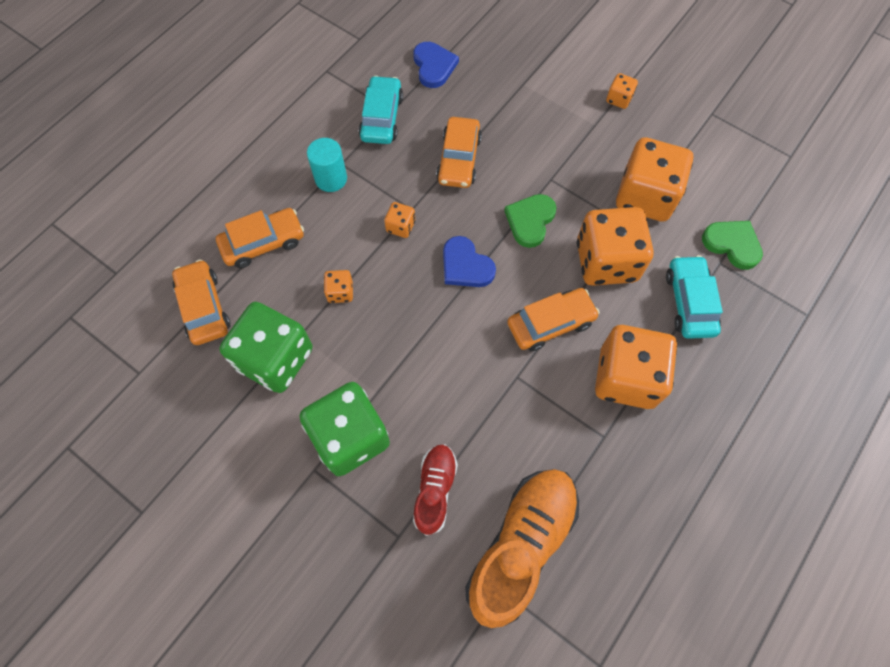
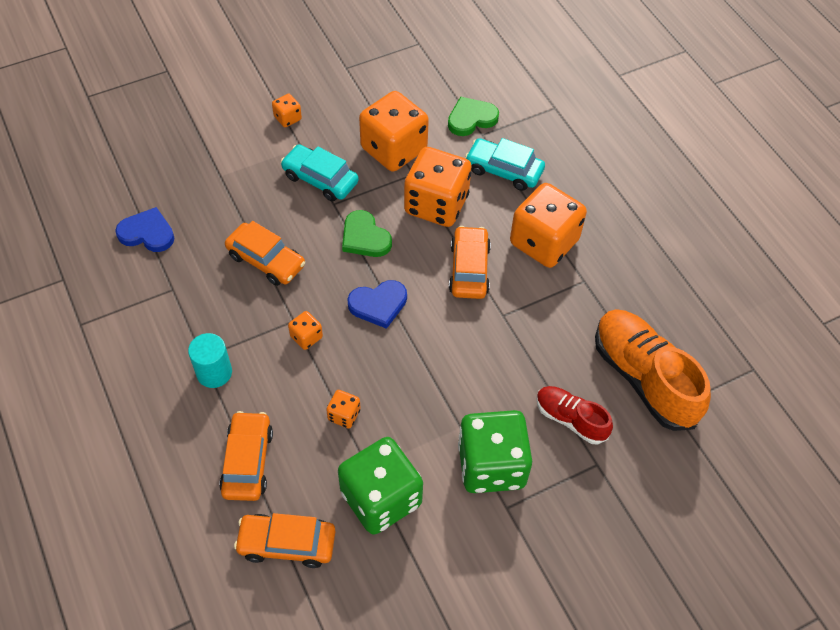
camera: 65 degrees left, 10 degrees down
(381, 117) = (174, 301): turquoise car -> turquoise car (320, 179)

